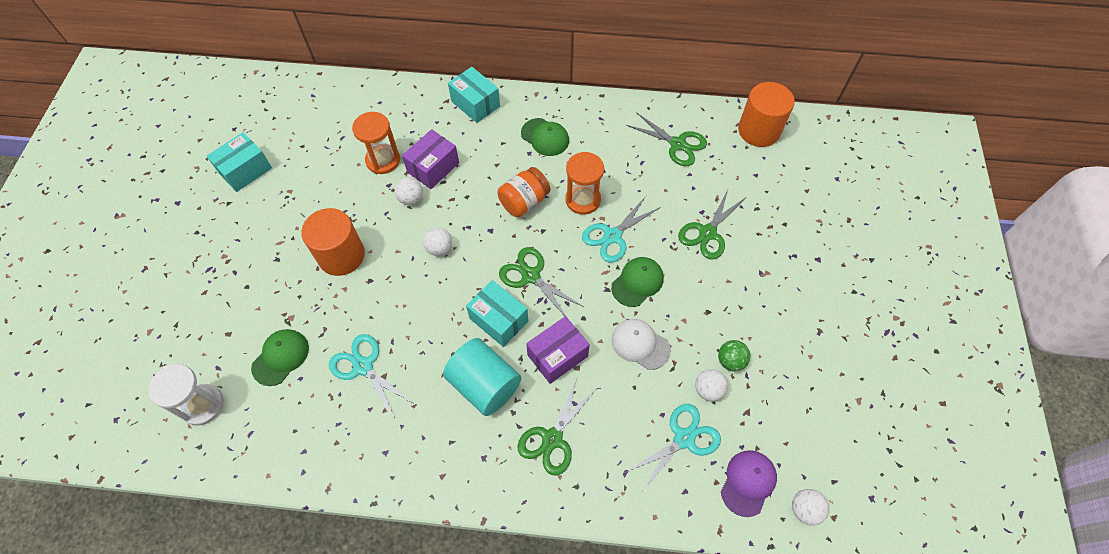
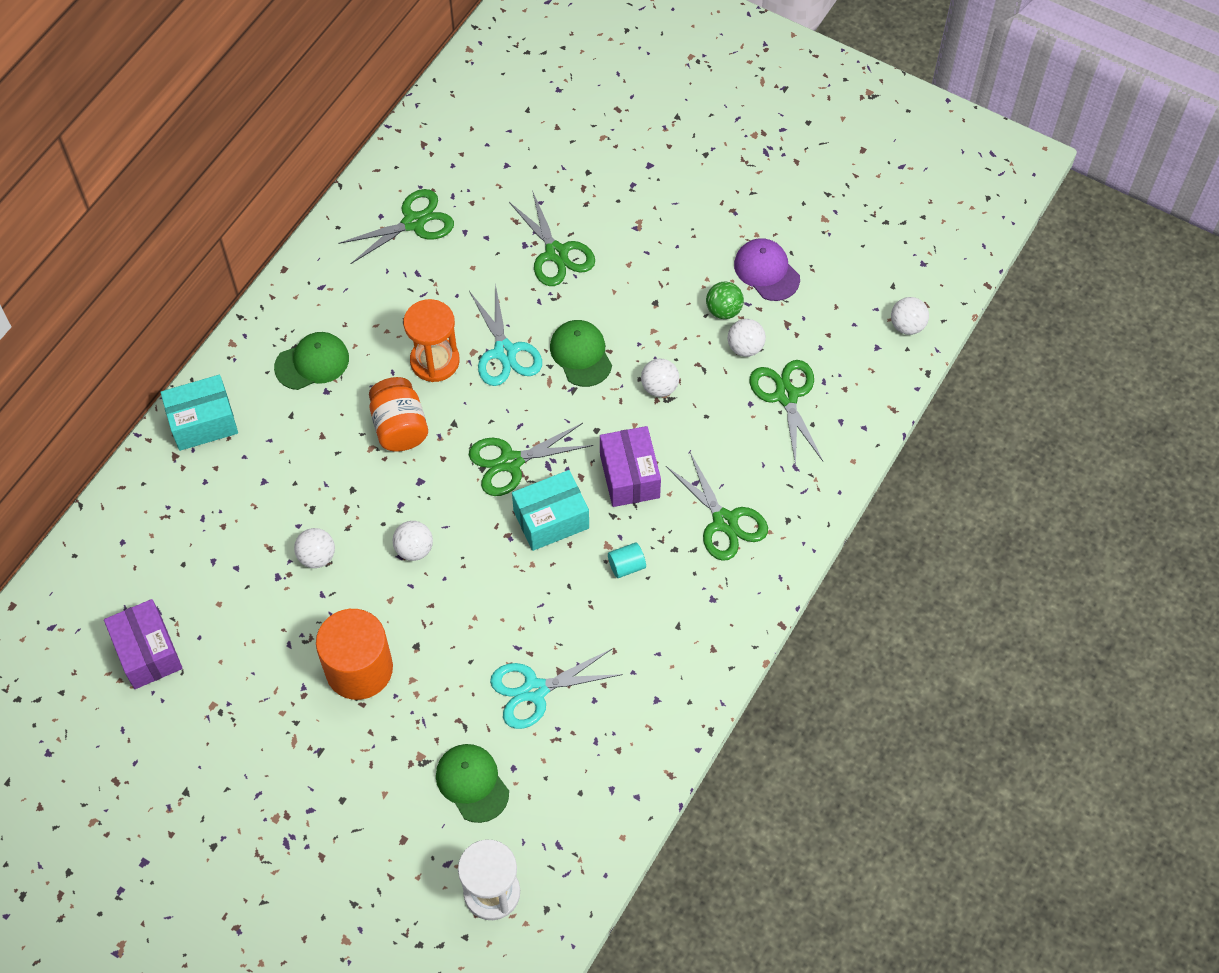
camera: 65 degrees left, 0 degrees up
(245, 170) = (139, 755): turquoise box -> none
(383, 160) = (231, 570): orange hourglass -> none
(433, 167) = (281, 512): purple box -> purple box (148, 652)
(484, 385) = (626, 566): turquoise cylinder -> turquoise cylinder, size x0.42
(640, 344) = (659, 387): white cap -> white ball
(684, 438) = (786, 395): turquoise scissors -> green scissors
(748, 482) = (858, 360): purple cap -> purple cap (766, 271)
(759, 130) = (446, 129): orange cylinder -> none

